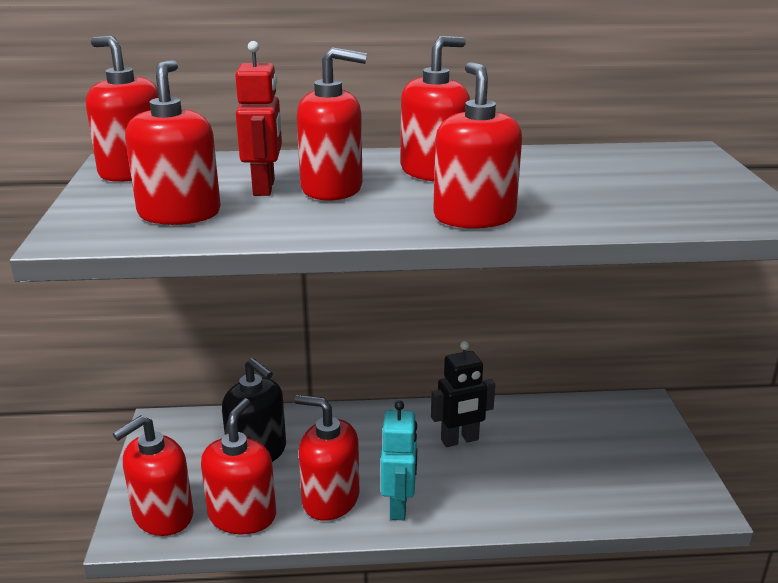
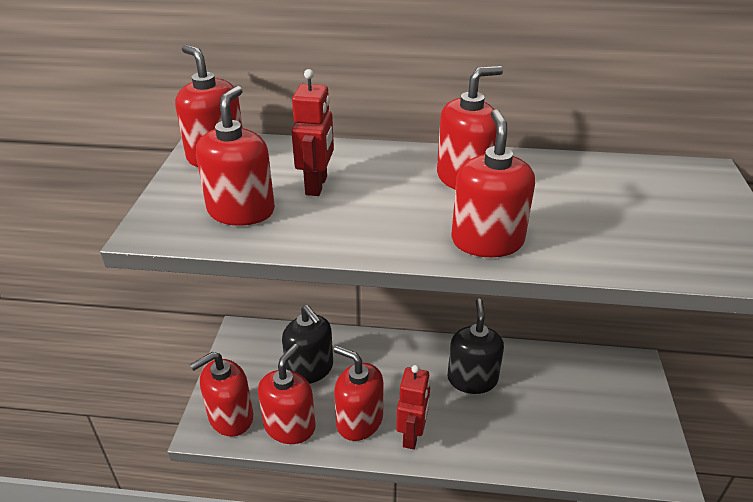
camera: 10 degrees right, 10 degrees up
(332, 188) = (372, 192): red soap dispenser -> none
(399, 506) = (412, 435): turquoise robot -> red robot
(460, 440) = (472, 379): black robot -> black soap dispenser

